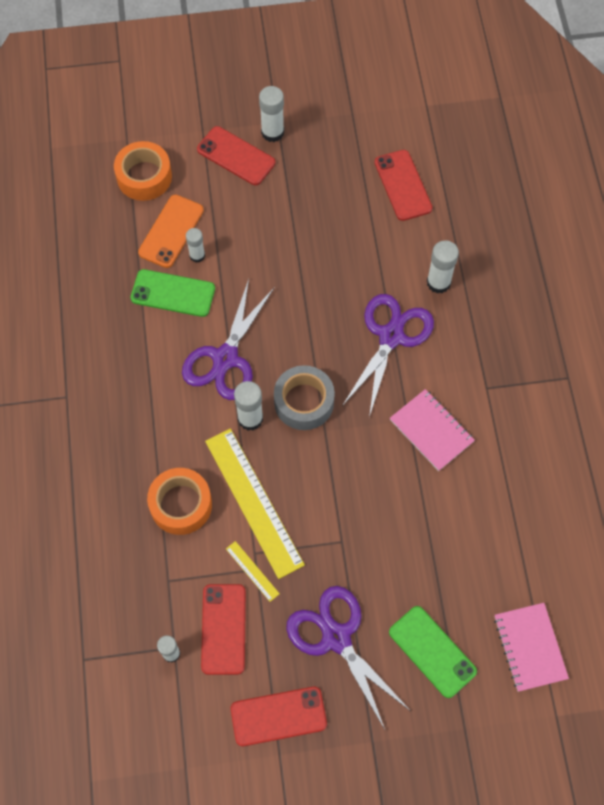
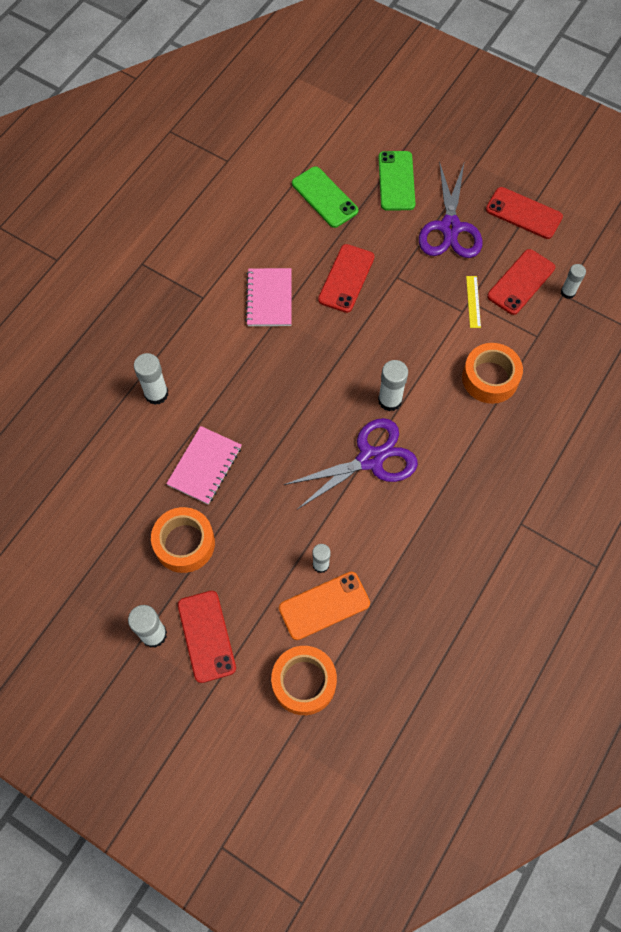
camera: 140 degrees left, 0 degrees up
(173, 293) = (368, 546): green phone -> green phone (324, 197)
(253, 502) = (436, 343): yellow ruler -> none
(304, 402) = (340, 383): grey tape -> none
(308, 198) = (184, 543): none -> orange tape
(391, 336) = (232, 381): purple scissors -> none
(402, 185) = (99, 493): red phone -> red phone (346, 278)
(530, 647) = (335, 144): pink notebook -> pink notebook (204, 466)

